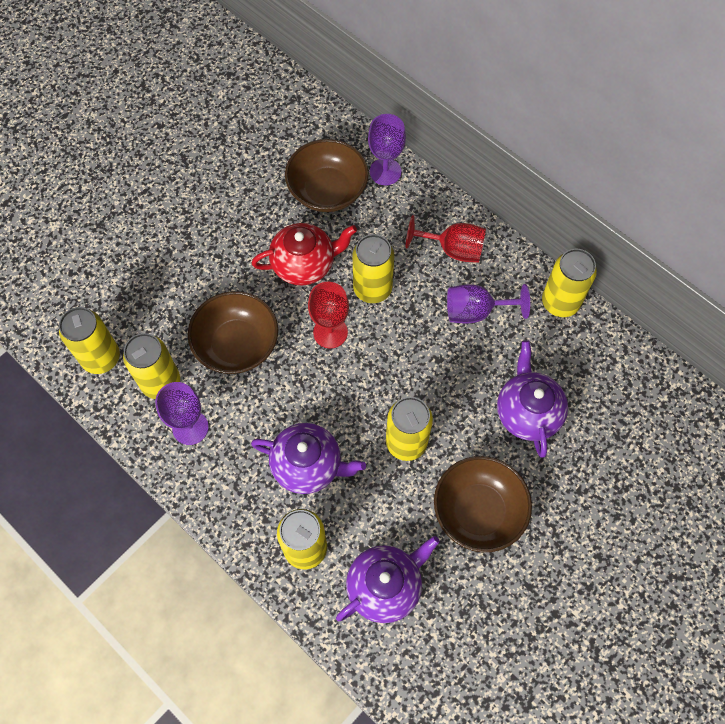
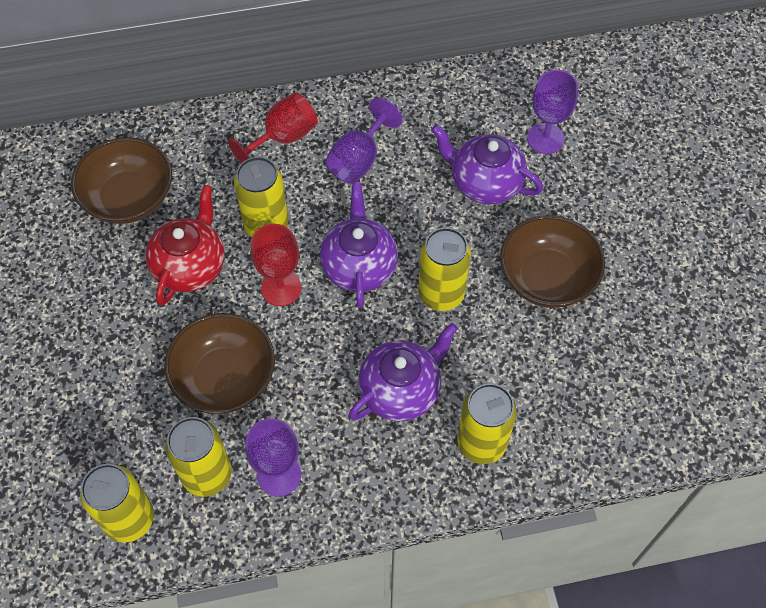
camera: 55 degrees left, 5 degrees down
(385, 171) = (154, 139): purple goblet -> purple goblet (545, 138)
(385, 586) = (564, 396): purple teapot -> purple teapot (359, 266)
(560, 302) = (403, 93): yellow can -> none

